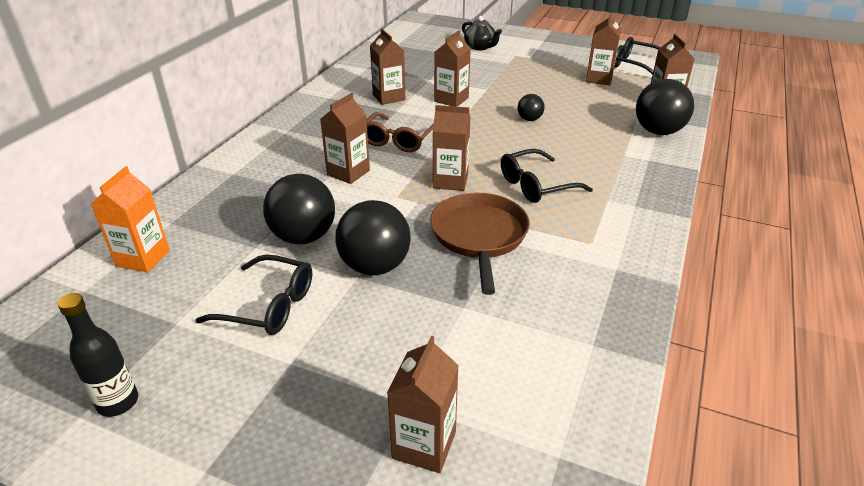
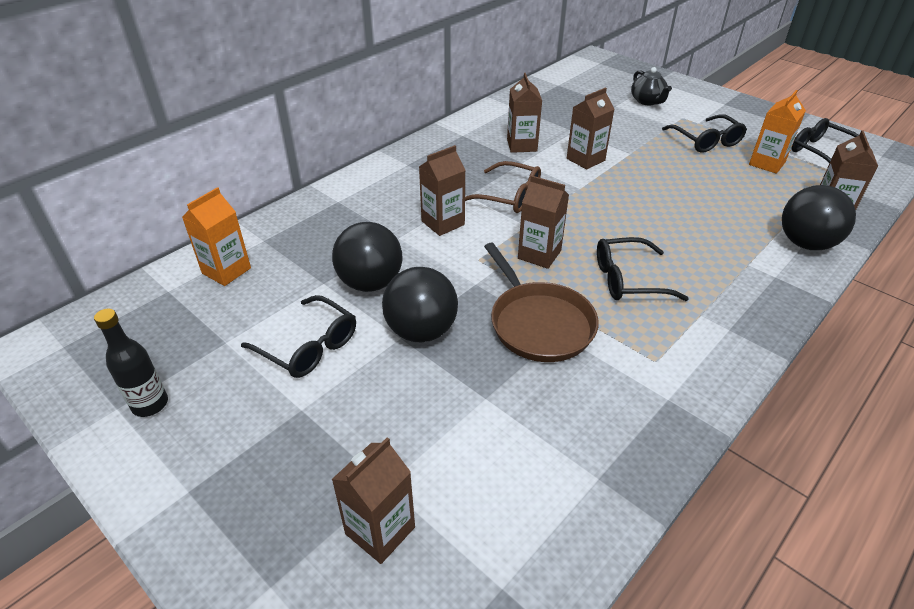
camera: 20 degrees right, 5 degrees up
(398, 140) = (508, 196): brown glasses -> brown glasses turned 105 degrees counterclockwise
(479, 236) = (539, 324): brown pan -> brown pan turned 135 degrees clockwise
(529, 119) = (660, 199): black ball -> none
(543, 70) = (706, 141): none -> black glasses
(599, 79) = (767, 163): brown carton -> orange carton

